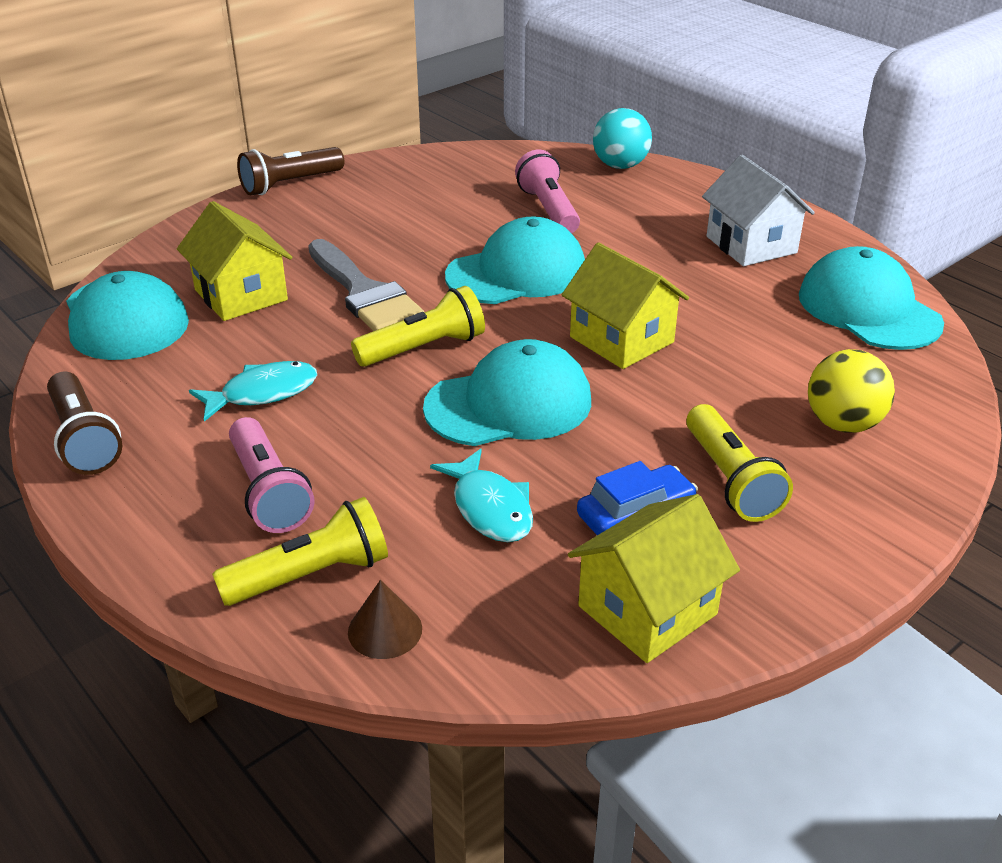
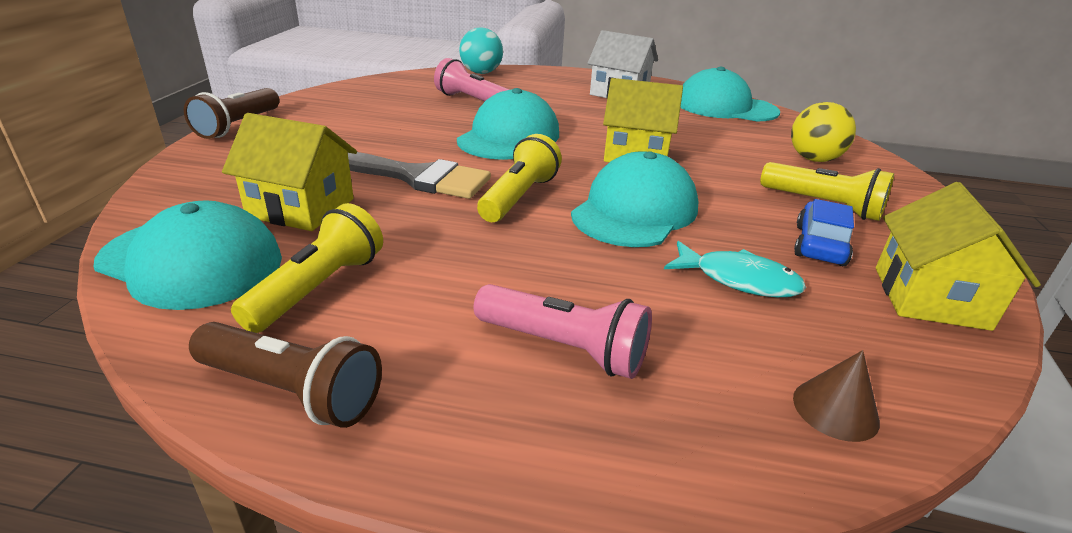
camera: 40 degrees left, 5 degrees down
(262, 393) = (435, 272): turquoise fish -> none
(311, 575) = (710, 398): yellow flashlight -> yellow flashlight (318, 288)

